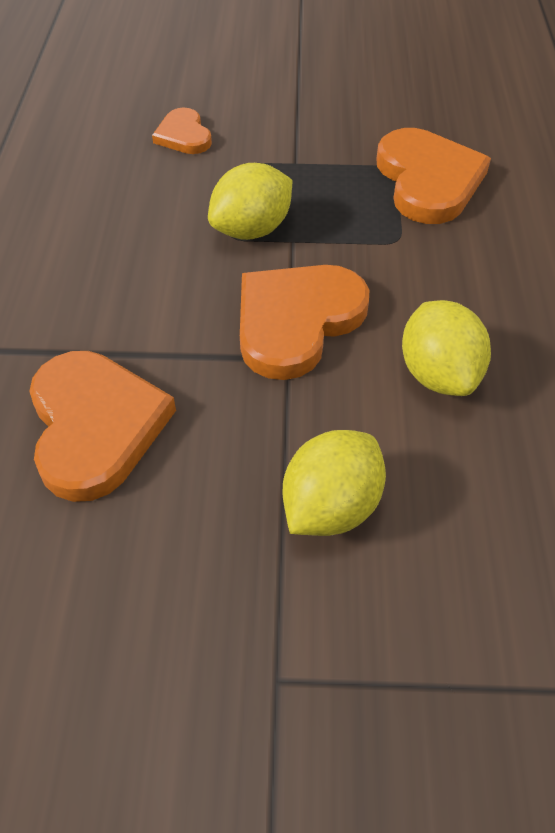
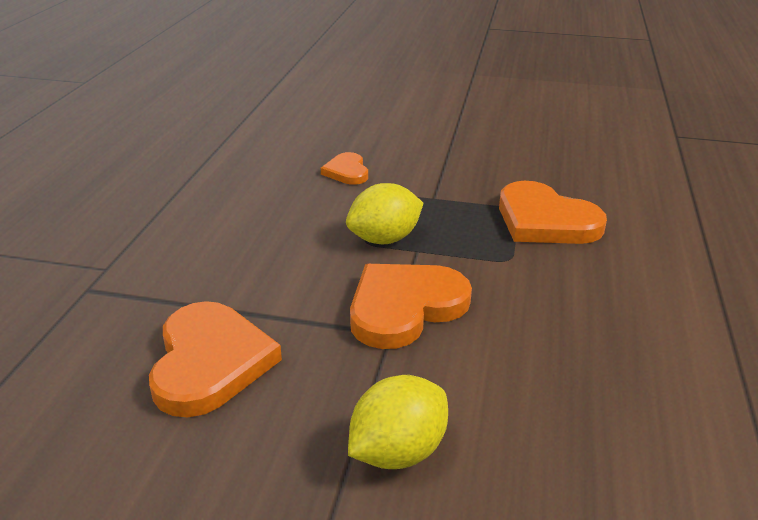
camera: 10 degrees right, 20 degrees down
(428, 180) = (545, 220): orange heart -> orange heart turned 135 degrees clockwise
(438, 374) = (522, 361): yellow lemon -> none

